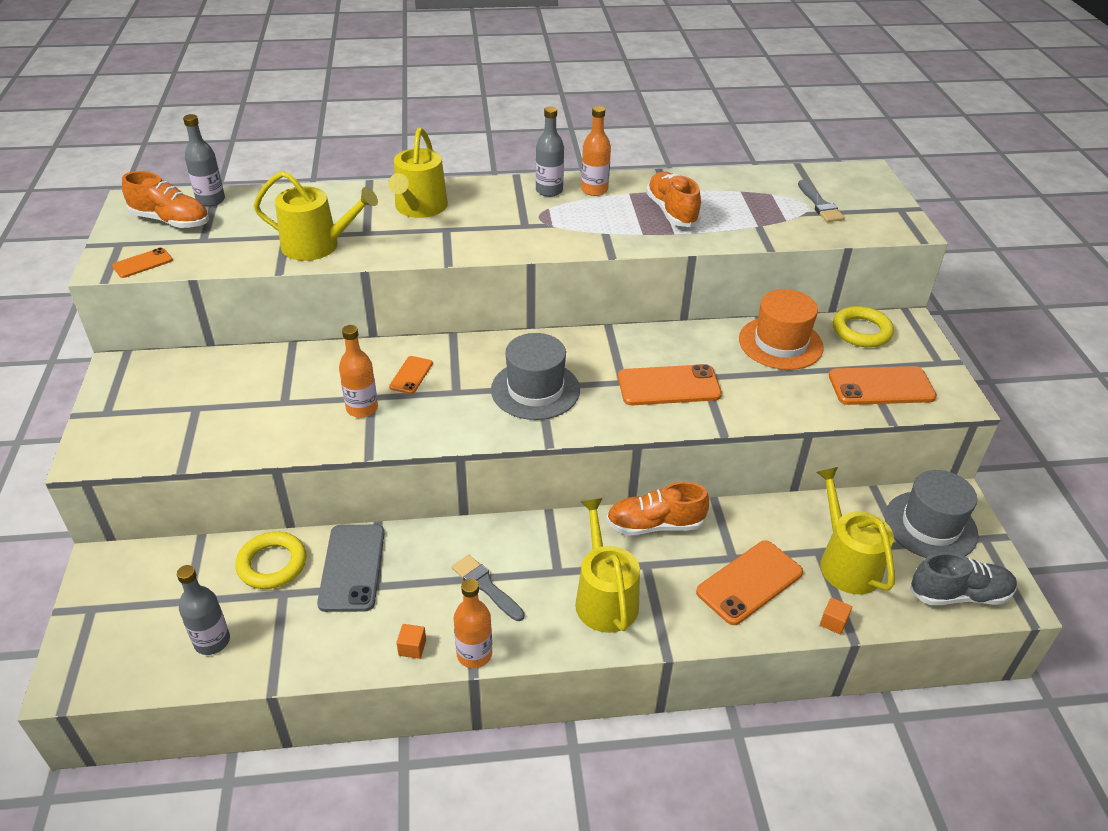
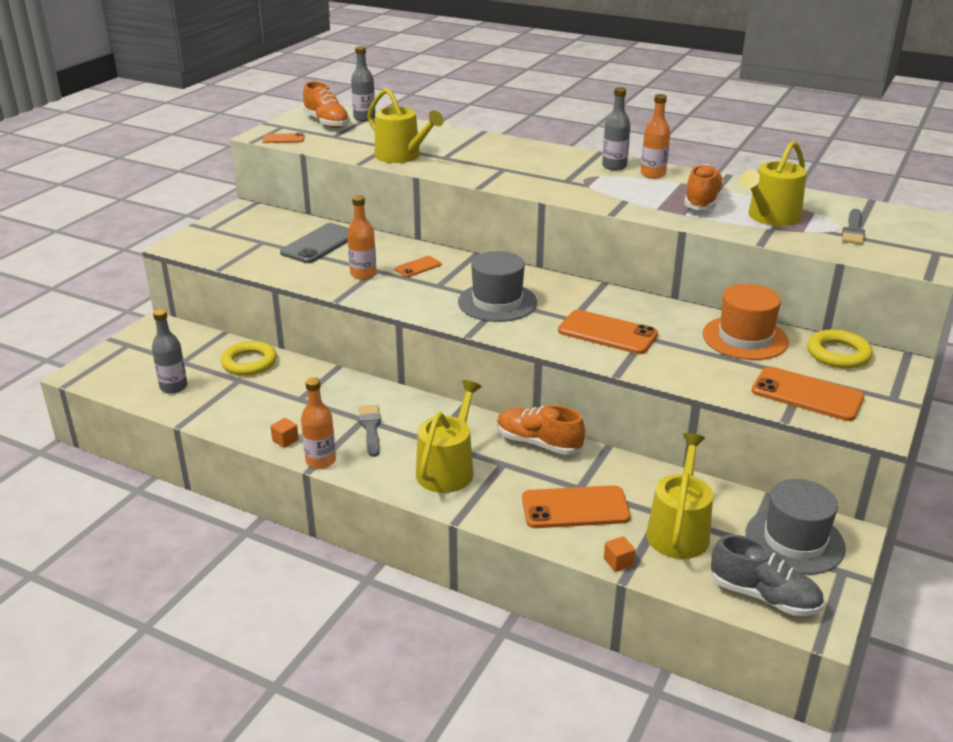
camera: 35 degrees right, 10 degrees down
(352, 567) = (295, 383): grey phone -> grey phone (319, 244)
(419, 208) = (499, 153): yellow watering can -> yellow watering can (770, 217)

